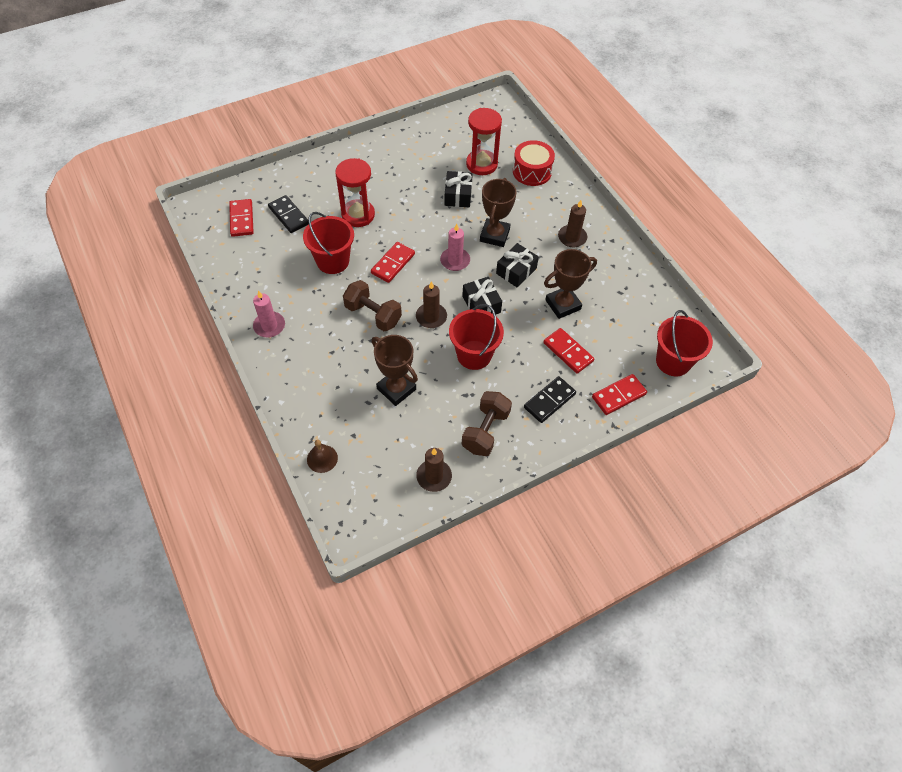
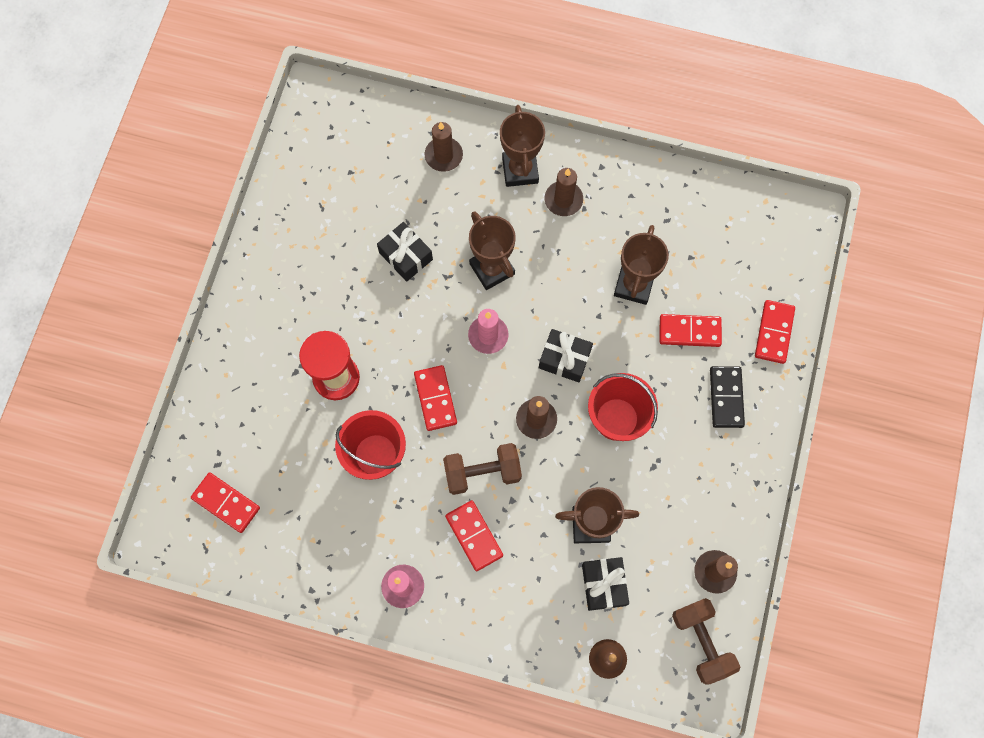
camera: 45 degrees left, 15 degrees up
(288, 216) = (268, 450): black domino -> none
(331, 337) = (474, 536): none -> red domino
(481, 164) = (386, 194): red hourglass -> none
(485, 431) = (708, 483): brown dumbbell -> brown dumbbell (701, 641)
(516, 271) = (555, 290): black gift -> black gift (603, 585)
(532, 171) = (443, 155): red drum -> brown candle
(564, 207) = (520, 170): none -> brown trophy
(673, 361) = (781, 250): red bucket -> none

